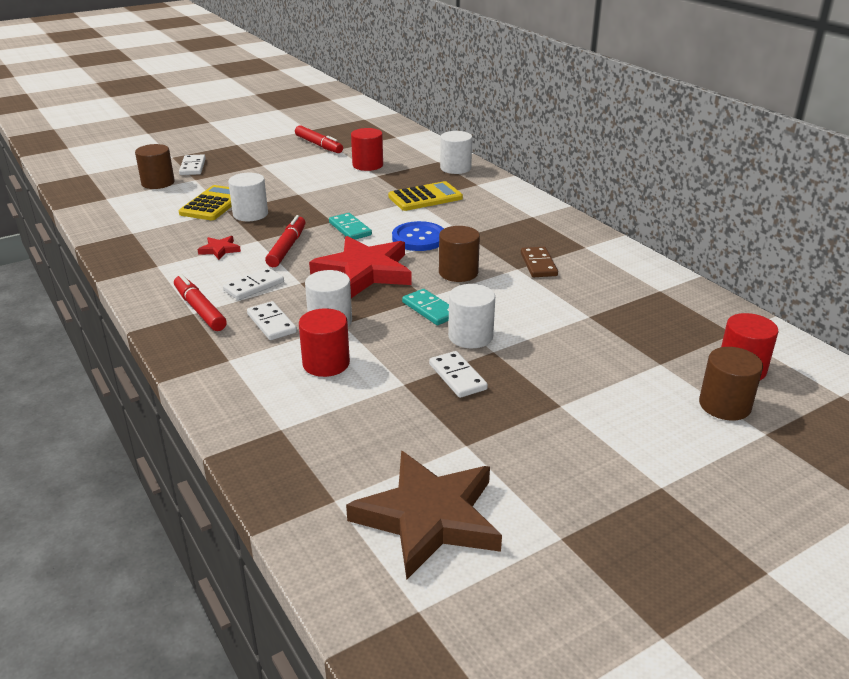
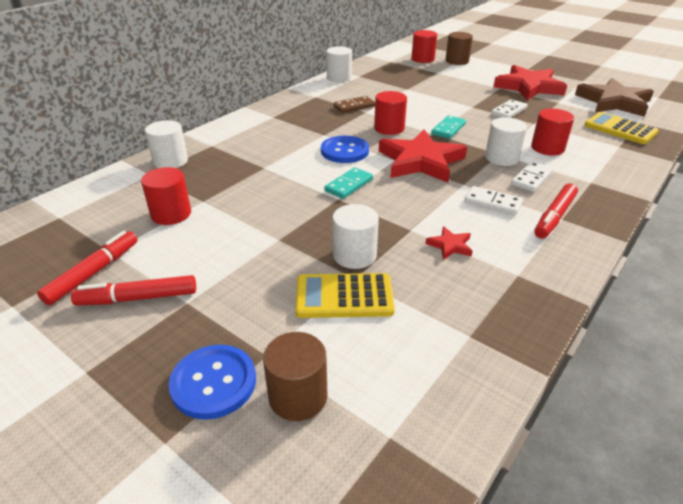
camera: 110 degrees left, 5 degrees up
(192, 167) = (213, 383): white domino -> blue button
(287, 247) = (412, 207): red marker -> red marker (138, 298)
(425, 197) = (255, 163): yellow calculator -> yellow calculator (620, 129)
(458, 272) = (389, 128): brown cylinder -> red cylinder
(470, 336) = (465, 113): white cylinder -> white cylinder (339, 78)
(550, 440) = (528, 87): none -> red star

